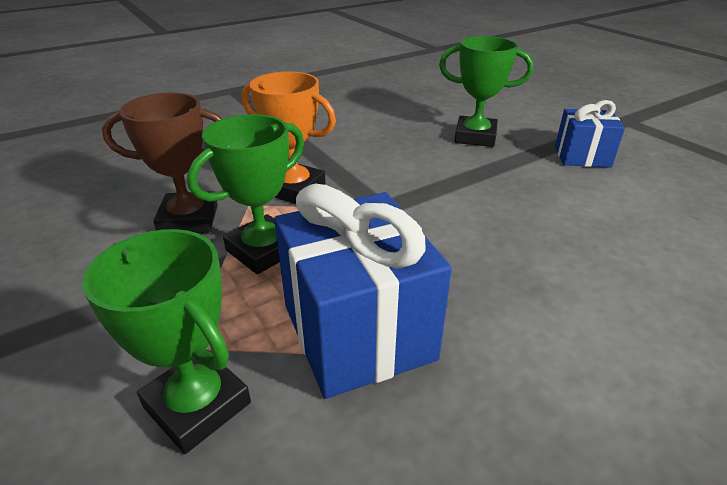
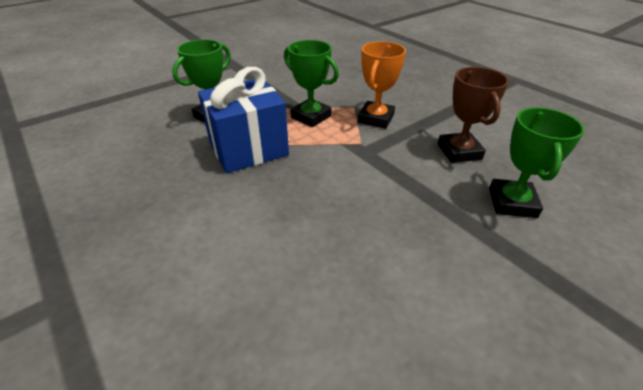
camera: 85 degrees right, 5 degrees up
(189, 219) = (334, 93): brown trophy -> brown trophy (459, 152)
(582, 157) = (514, 285): blue gift -> none

